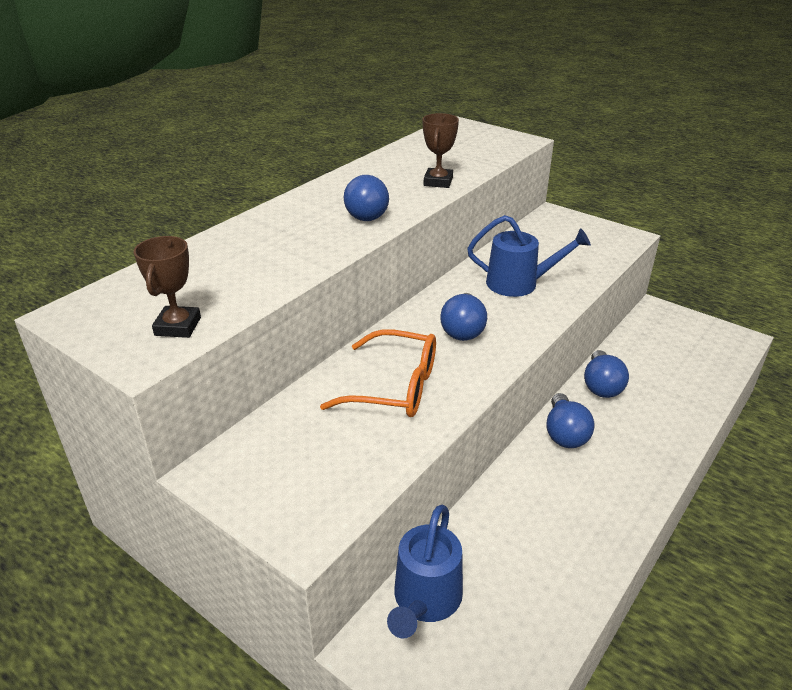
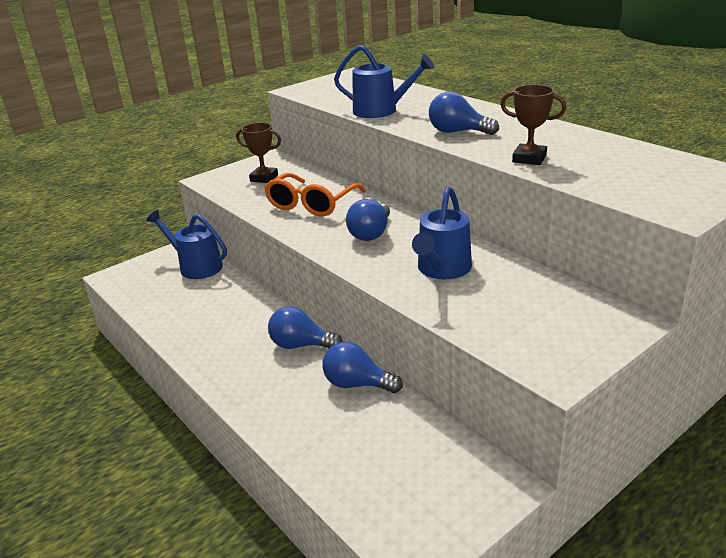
camera: 105 degrees right, 5 degrees down
(178, 326) = (322, 93): brown trophy -> brown trophy (264, 178)
(286, 265) = (381, 111): none -> blue watering can
(463, 330) = (371, 233): blue light bulb -> blue light bulb turned 90 degrees counterclockwise

